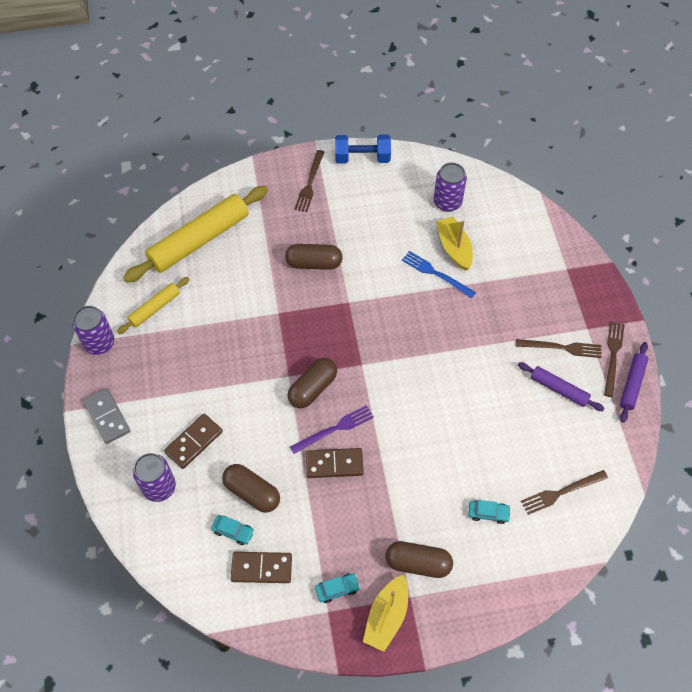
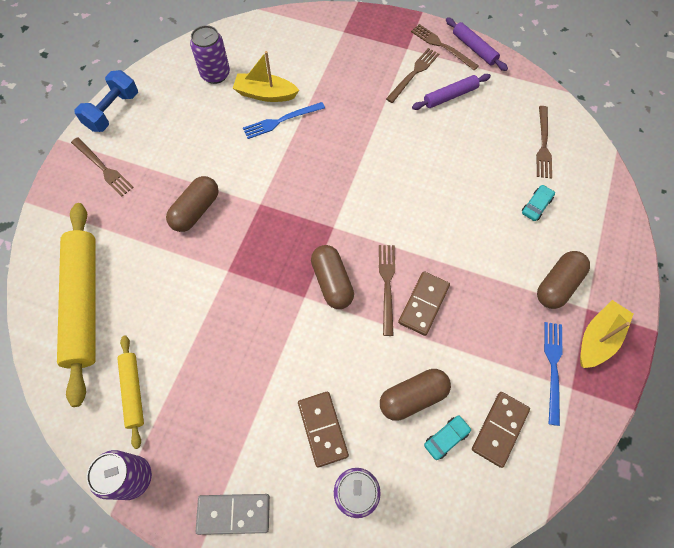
camera: 60 degrees left, 5 degrees up
(334, 429) = (387, 285): purple fork -> brown fork
(337, 589) = (553, 368): turquoise car -> blue fork
(386, 616) = (598, 338): yellow boat -> yellow boat turned 105 degrees counterclockwise

